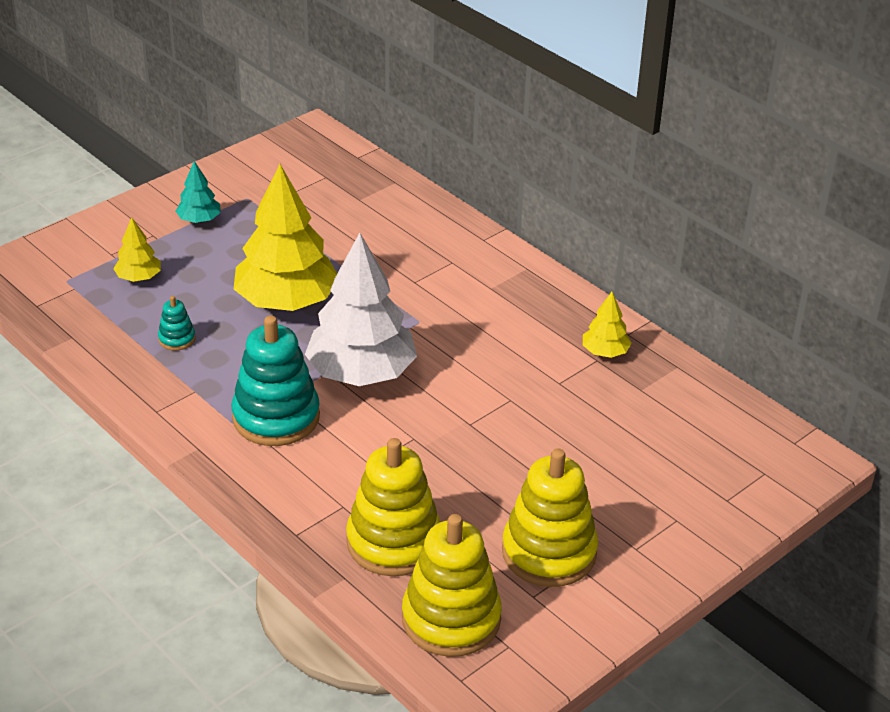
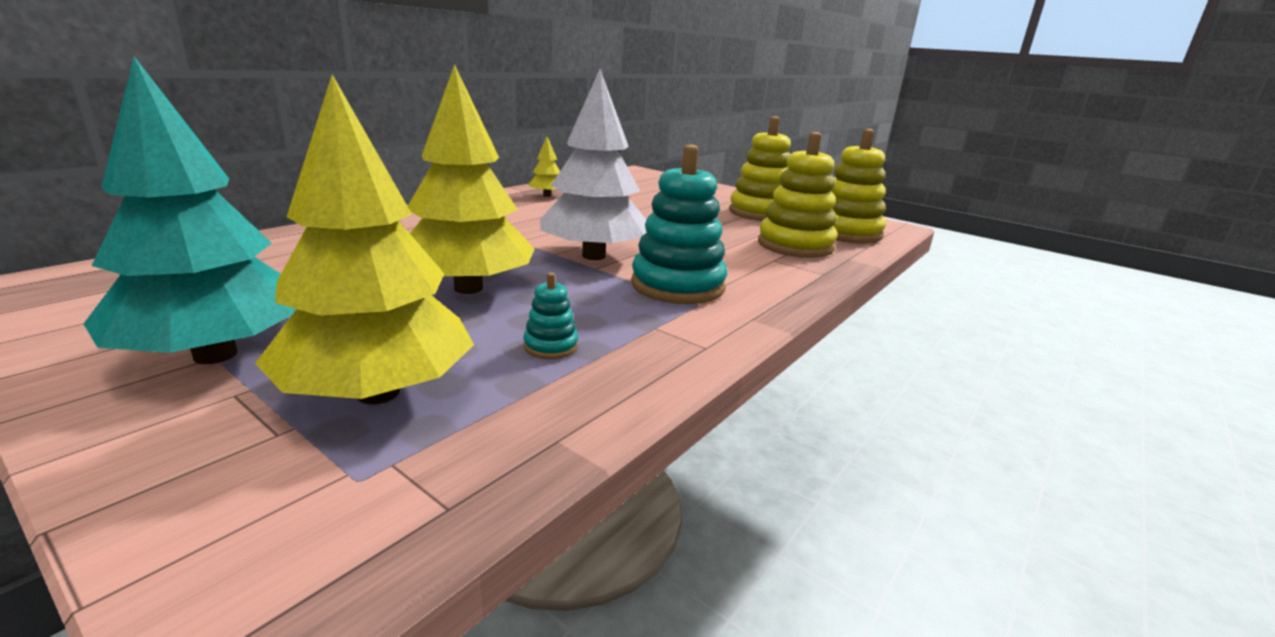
camera: 100 degrees left, 15 degrees down
(139, 277) = (378, 393): yellow tree -> yellow tree, size x2.19
(199, 220) = (216, 355): turquoise tree -> turquoise tree, size x2.19

